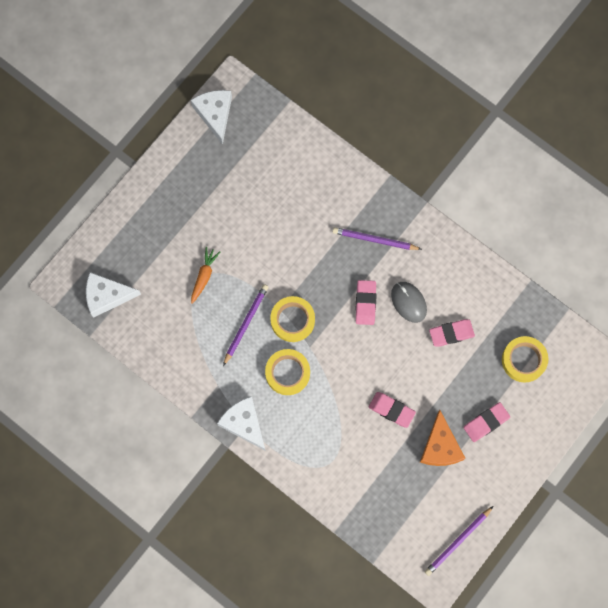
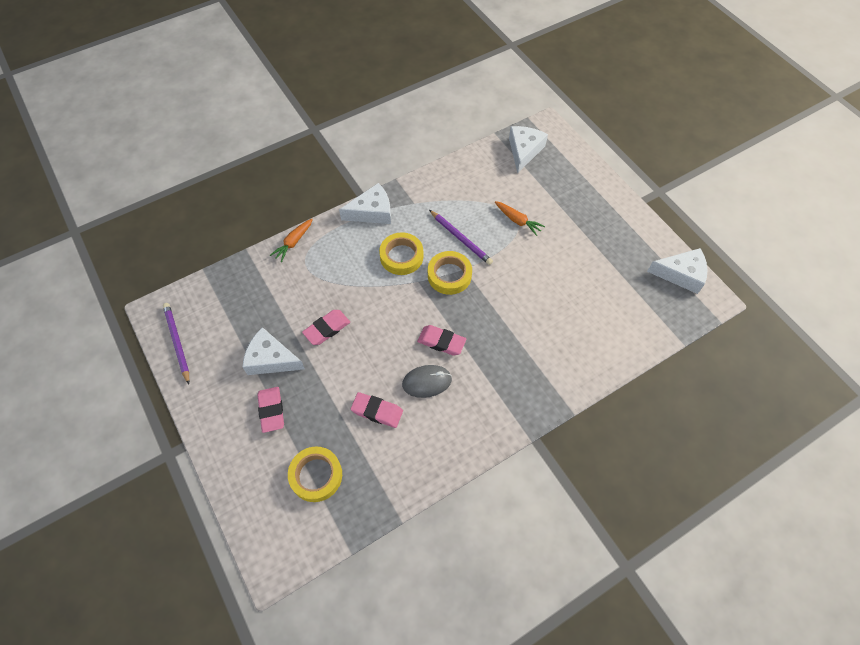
camera: 110 degrees right, 15 degrees down
(309, 486) = (293, 242): none -> orange carrot
(375, 240) = (505, 373): purple pencil -> none
(440, 446) = (271, 359): orange cheese -> white cheese
(451, 333) = (377, 411): pink eraser -> pink eraser turned 75 degrees counterclockwise

